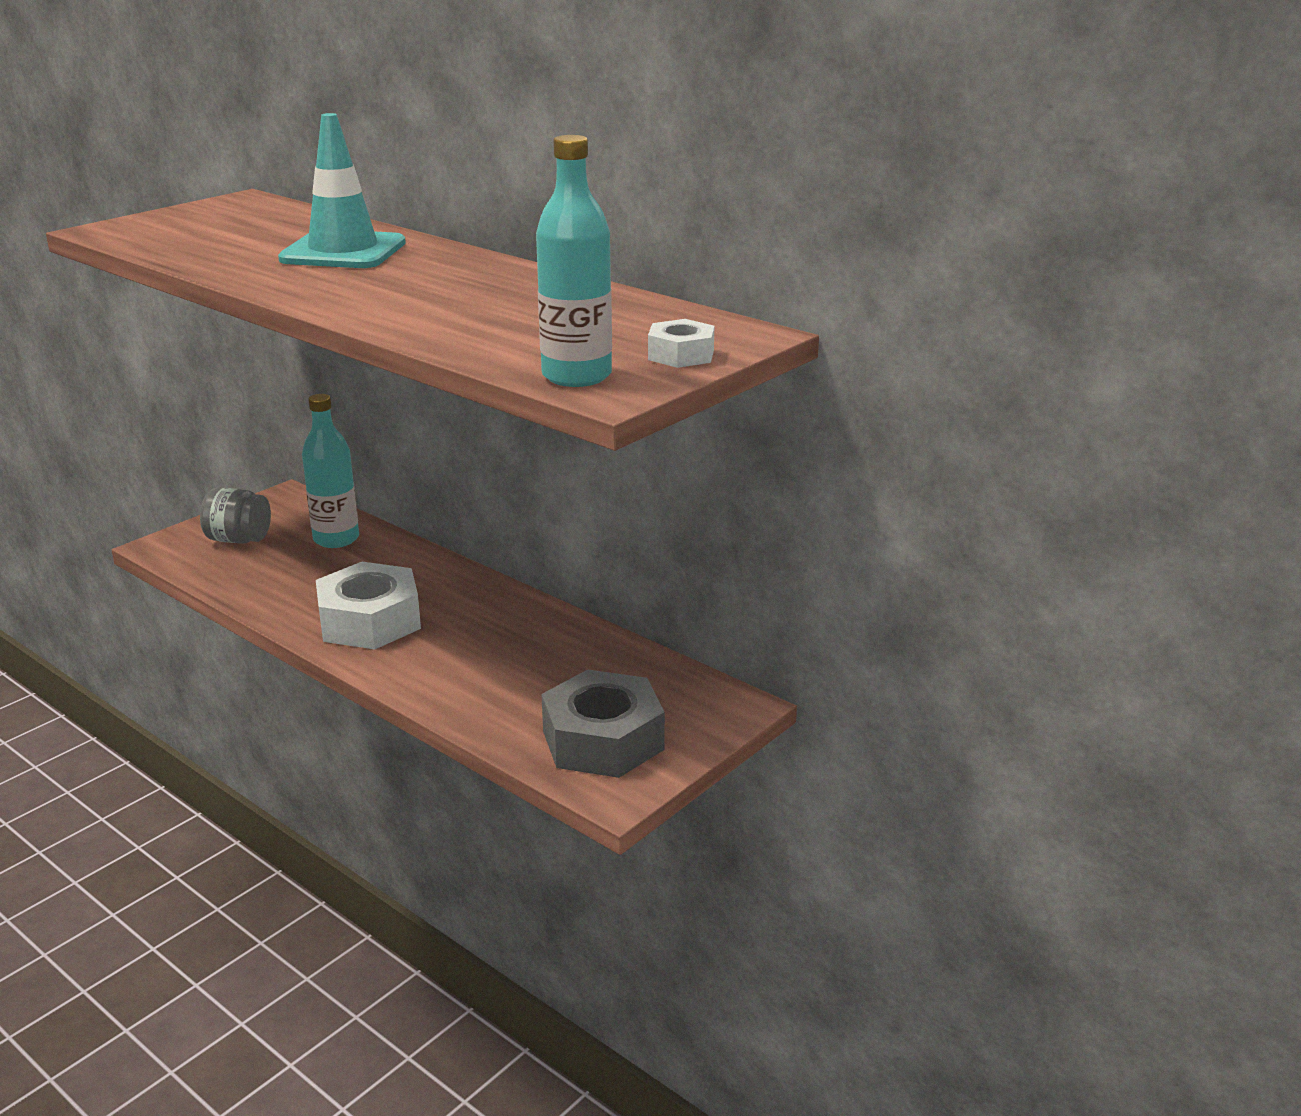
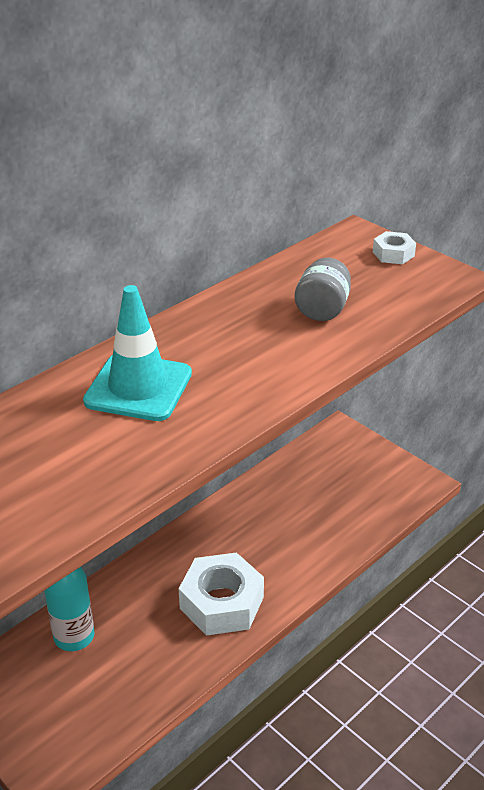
camera: 85 degrees left, 10 degrees up
(239, 539) = (54, 712): grey jar -> grey jar (322, 310)
(576, 376) = (432, 286): turquoise bottle -> none
(603, 740) = (375, 485): grey nut -> none

